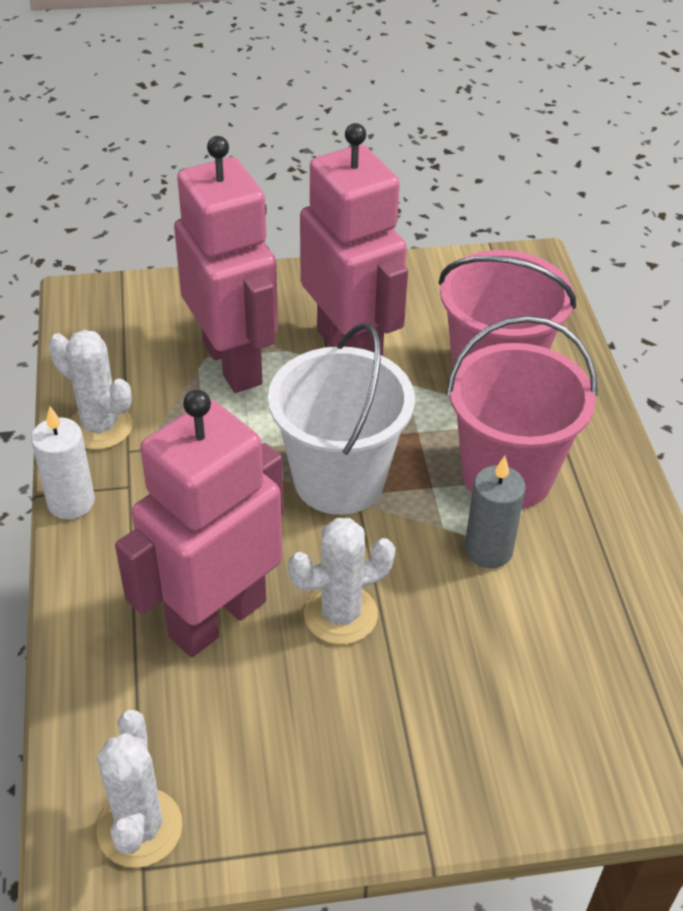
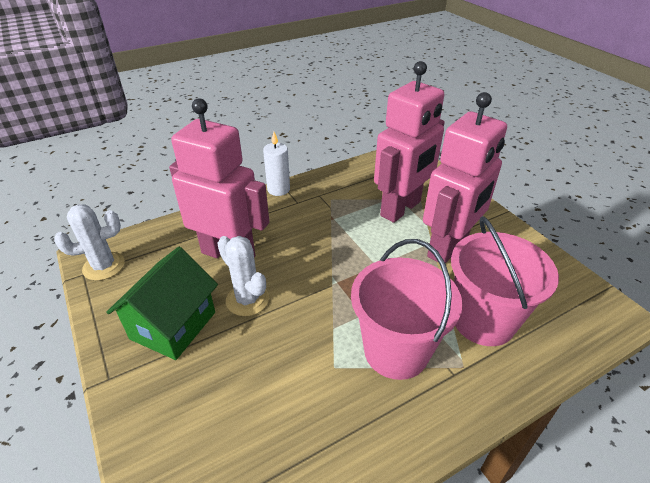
camera: 70 degrees right, 5 degrees down
(100, 427) = (328, 183): white cactus -> none
(339, 480) = (344, 272): white bucket -> none
(351, 726) = (173, 325): none -> green house
(488, 550) = (325, 356): grey candle -> none

